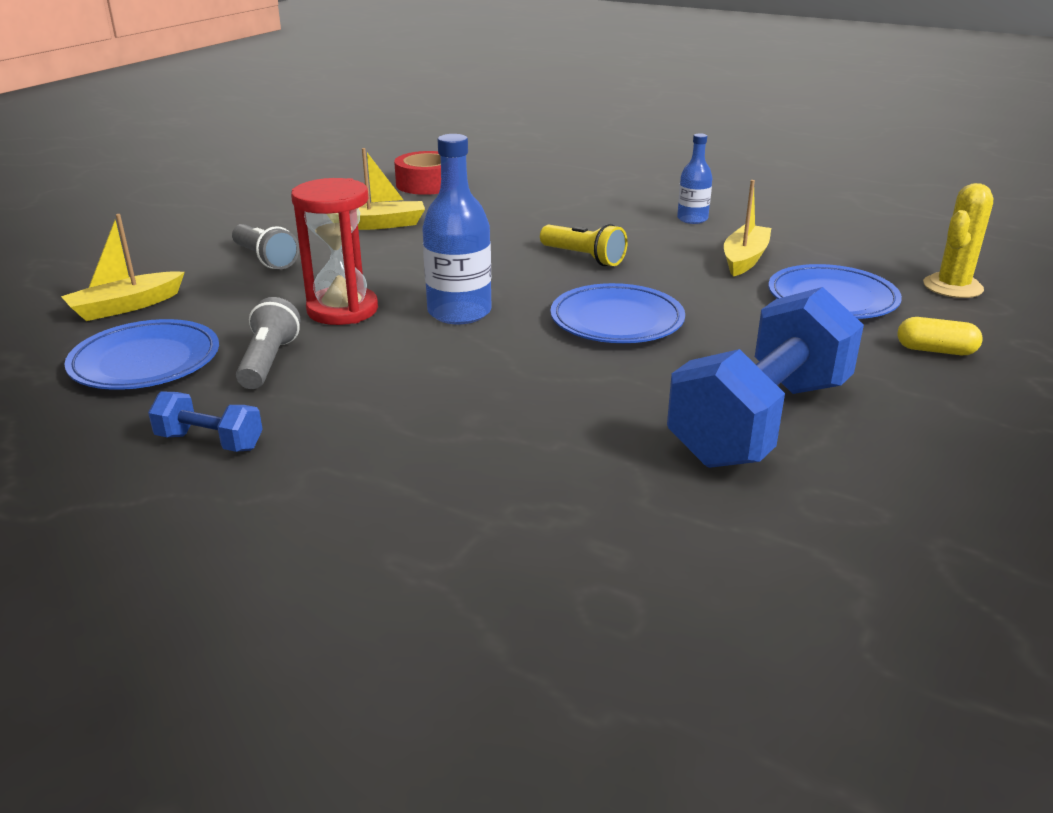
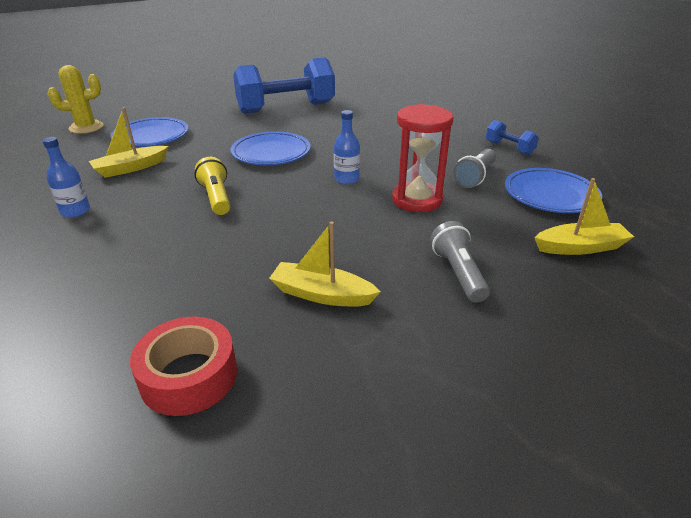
camera: 150 degrees left, 5 degrees up
(459, 312) = (346, 179): blue bottle -> blue bottle, size x0.60
(935, 350) = (172, 110): yellow capsule -> none

